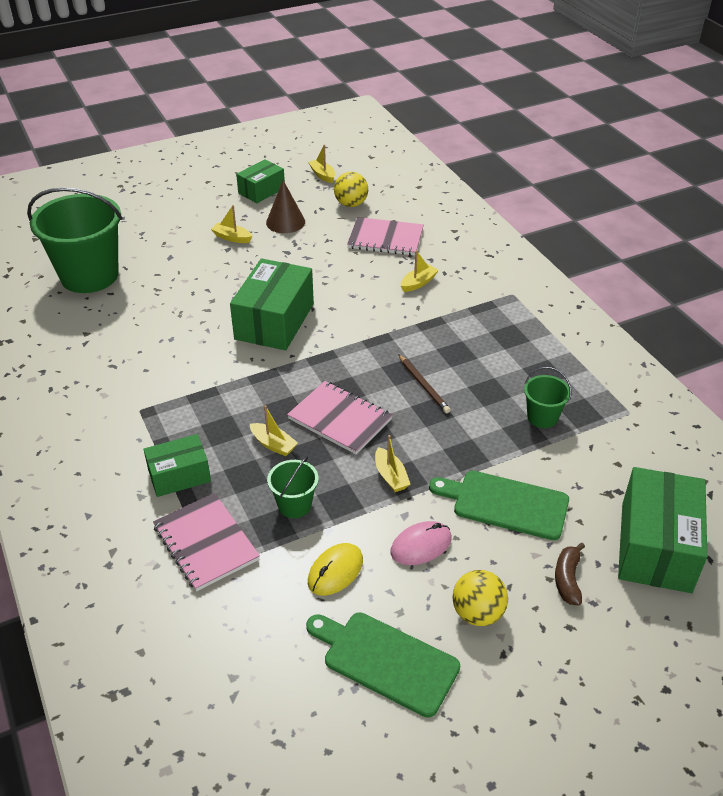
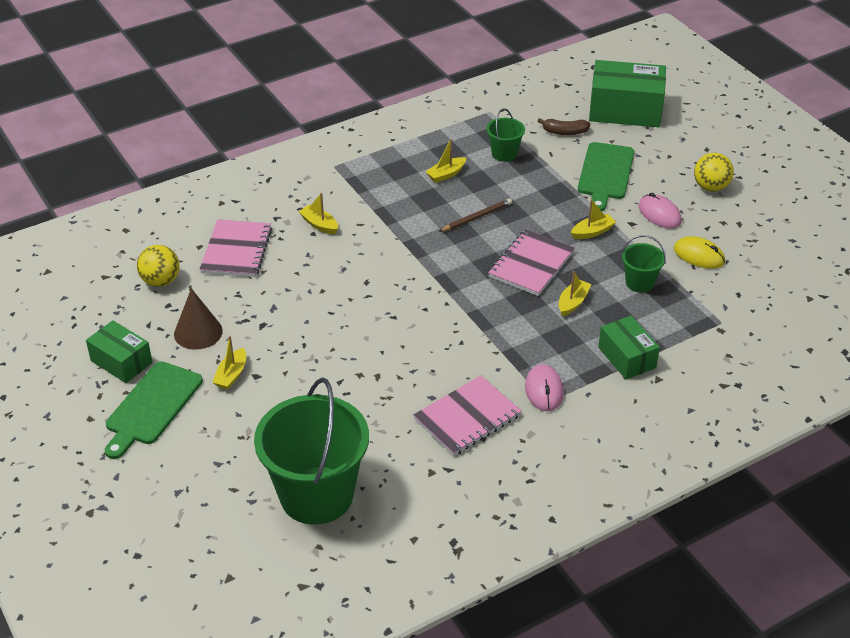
camera: 95 degrees left, 0 degrees up
(154, 409) = (544, 390): none -> pink mouse
(206, 543) = (696, 329): pink notebook -> pink notebook (467, 418)
(274, 321) = (393, 321): green box -> none
(322, 175) = (88, 310): yellow boat -> yellow boat (446, 174)
(386, 660) = (765, 227): green cutting board -> green cutting board (152, 406)
(567, 579) = (667, 148): brown banana -> brown banana (565, 132)

